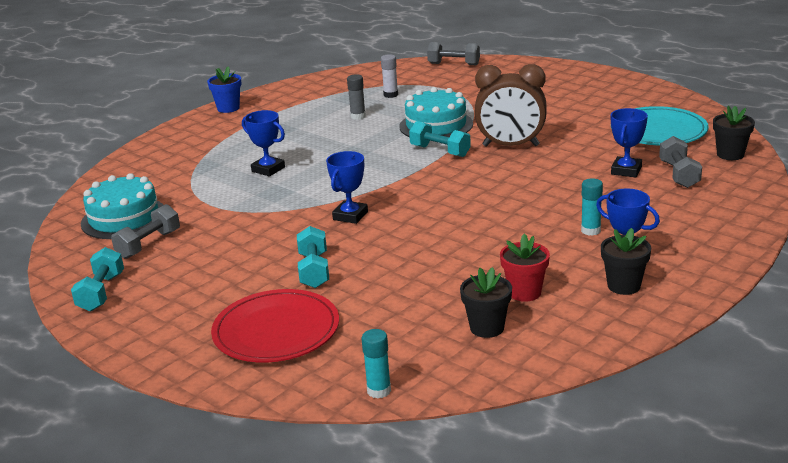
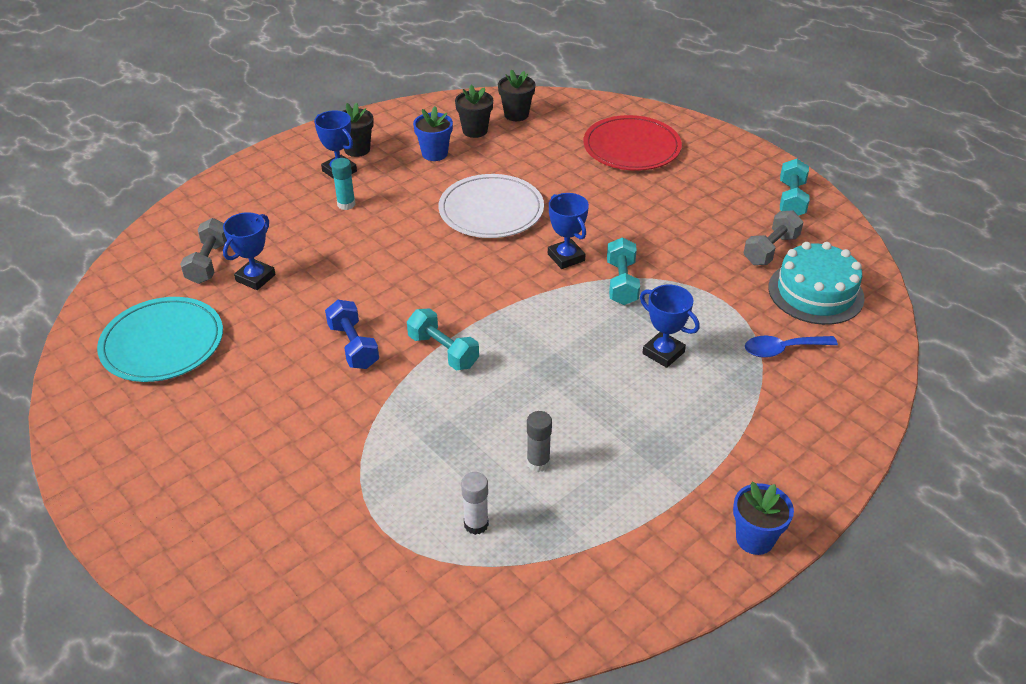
camera: 175 degrees left, 15 degrees up
(173, 181) = (782, 349): none -> blue spoon
(314, 270) = (603, 197): turquoise dumbbell -> turquoise dumbbell (621, 283)
(350, 216) = (566, 257): blue trophy -> blue trophy turned 60 degrees counterclockwise
(379, 391) = (559, 100): turquoise glue stick -> none
(434, 243) = (491, 210): none -> white plate
(436, 125) = (430, 413): turquoise cake -> none
(454, 64) = (332, 628): grey dumbbell -> none
(510, 146) = (353, 346): brown clock -> blue dumbbell
(524, 292) = (434, 153): red flower pot -> blue flower pot
(730, 154) = (128, 285): black flower pot -> black flower pot (516, 114)

